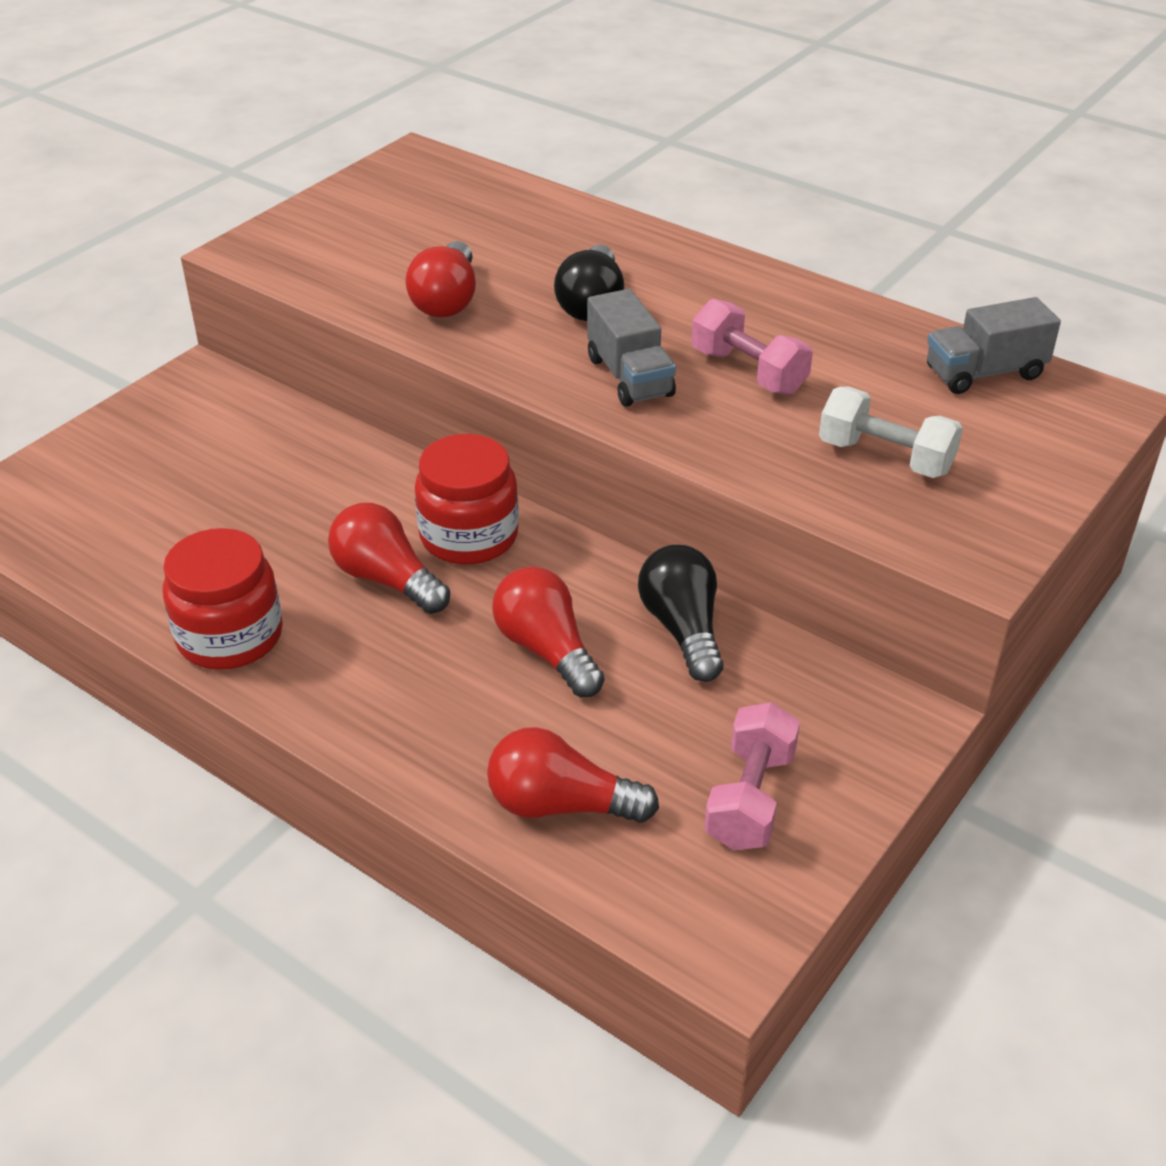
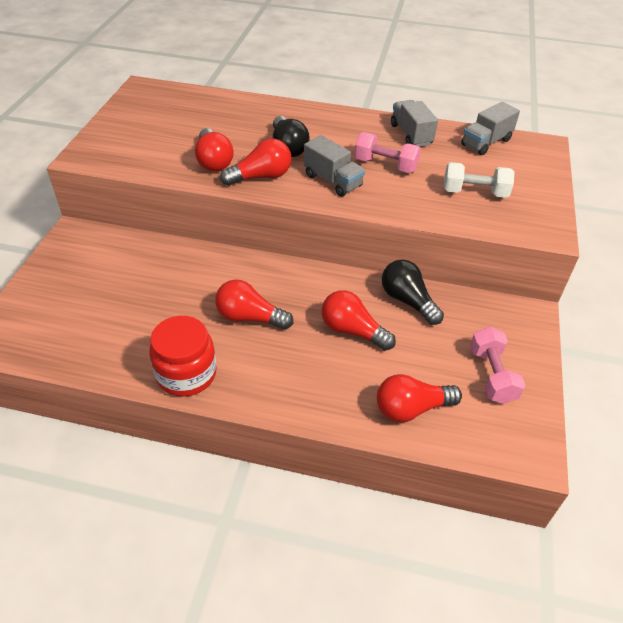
camera: 25 degrees left, 5 degrees up
(469, 536) = (276, 283): red jar -> none
(508, 343) = (261, 177): none -> red light bulb
(841, 328) = (411, 135): none -> grey truck

